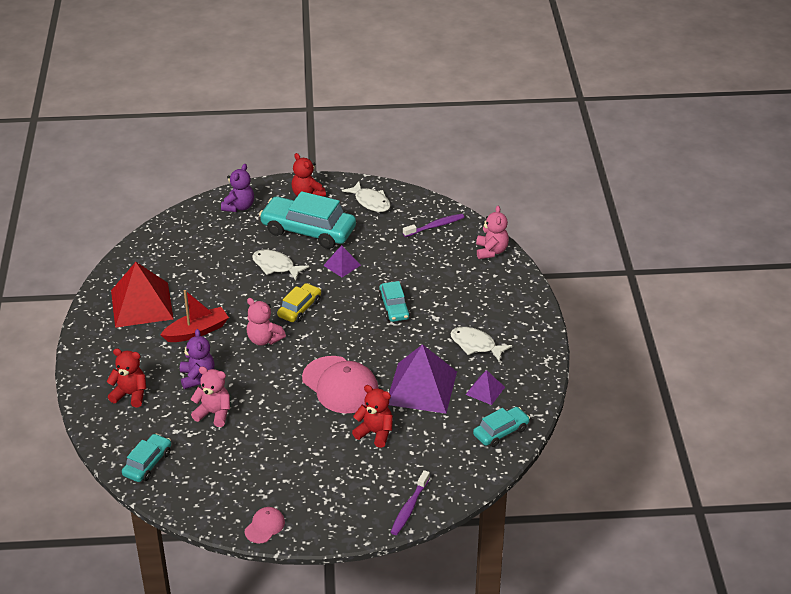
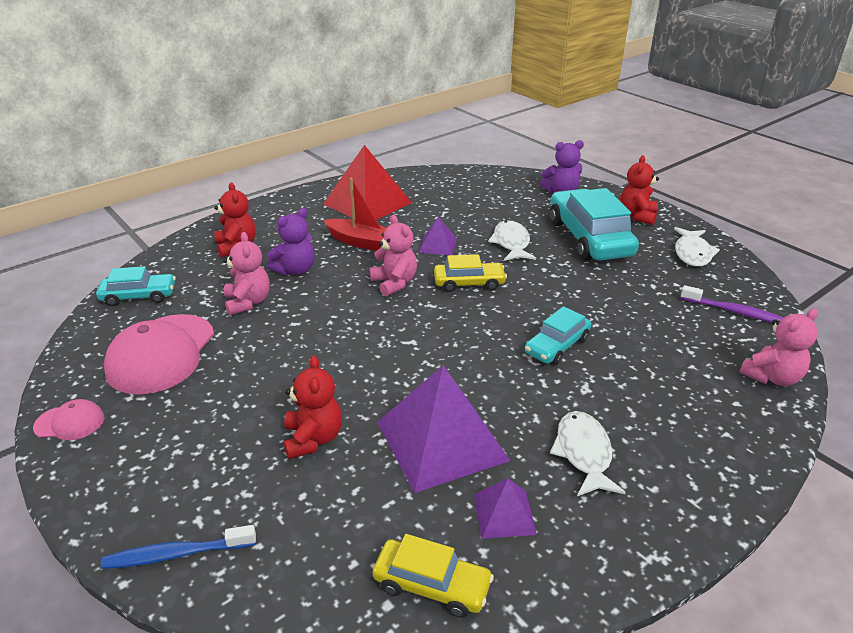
camera: 55 degrees right, 5 degrees down
(264, 339) = (394, 283): pink teddy bear -> pink teddy bear turned 150 degrees clockwise
(340, 385) = (375, 367): pink cap -> pink cap (161, 354)
(342, 265) = (571, 279): purple pyramid -> purple pyramid (437, 245)
(409, 508) = (176, 554): purple toothbrush -> blue toothbrush
(501, 432) = (432, 585): turquoise car -> yellow car

